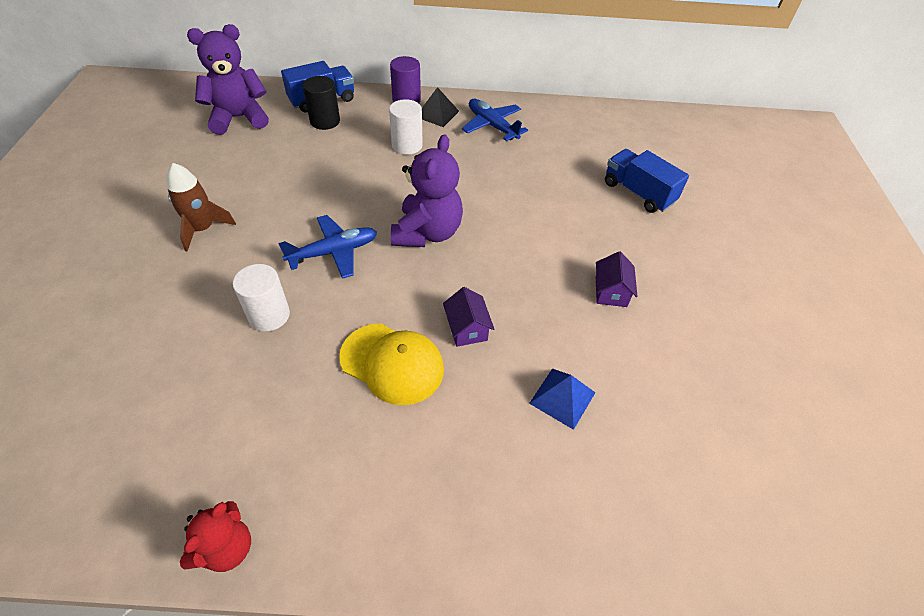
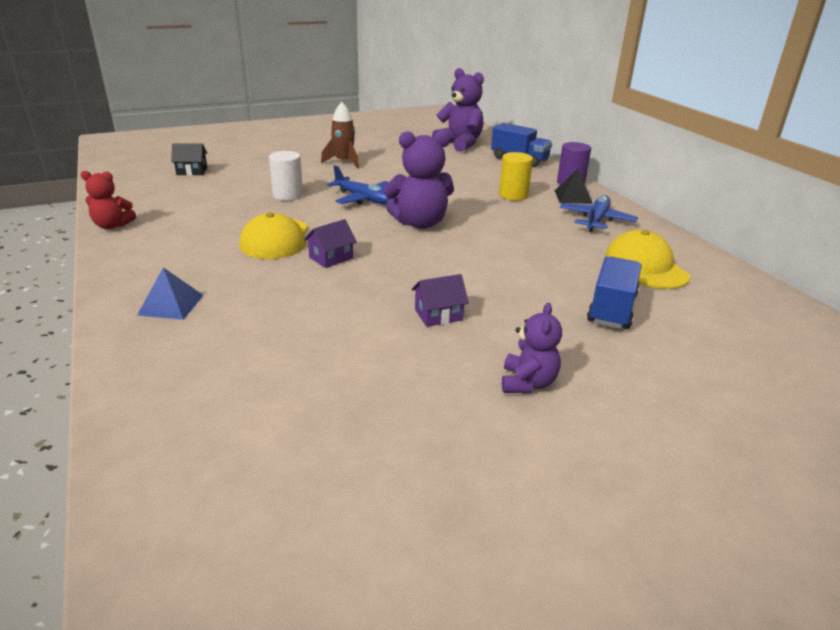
camera: 65 degrees right, 20 degrees down
(80, 402) = (192, 171): none -> black house
(325, 121) = (497, 165): black cylinder -> none
(407, 145) = (513, 195): white cylinder -> yellow cylinder
(562, 398) = (287, 311): blue pyramid -> blue pyramid (171, 305)
(584, 144) = (645, 266): none -> yellow cap
(719, 282) = (527, 383): none -> purple teddy bear

